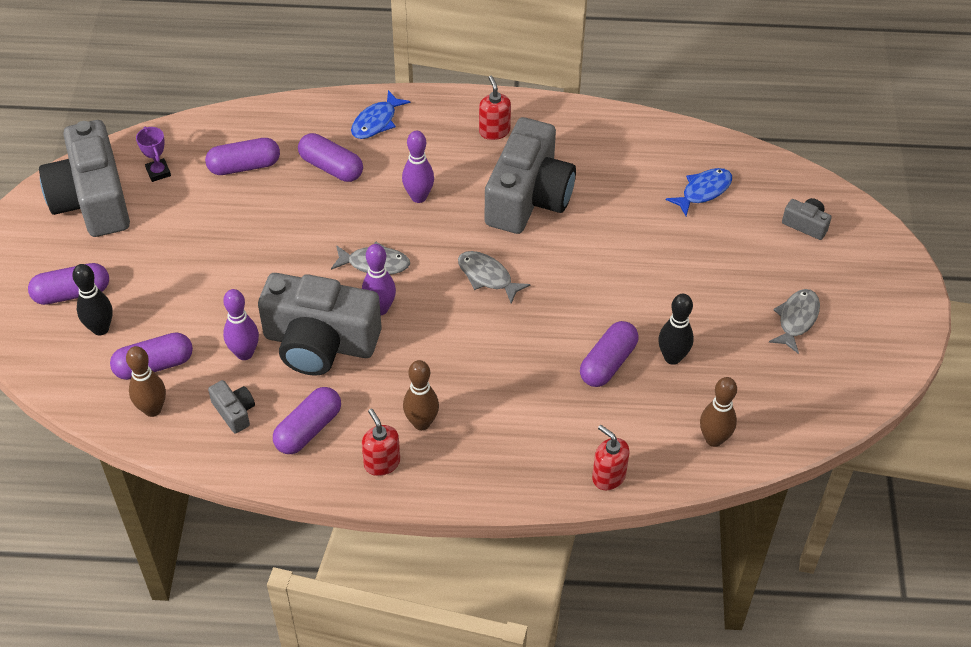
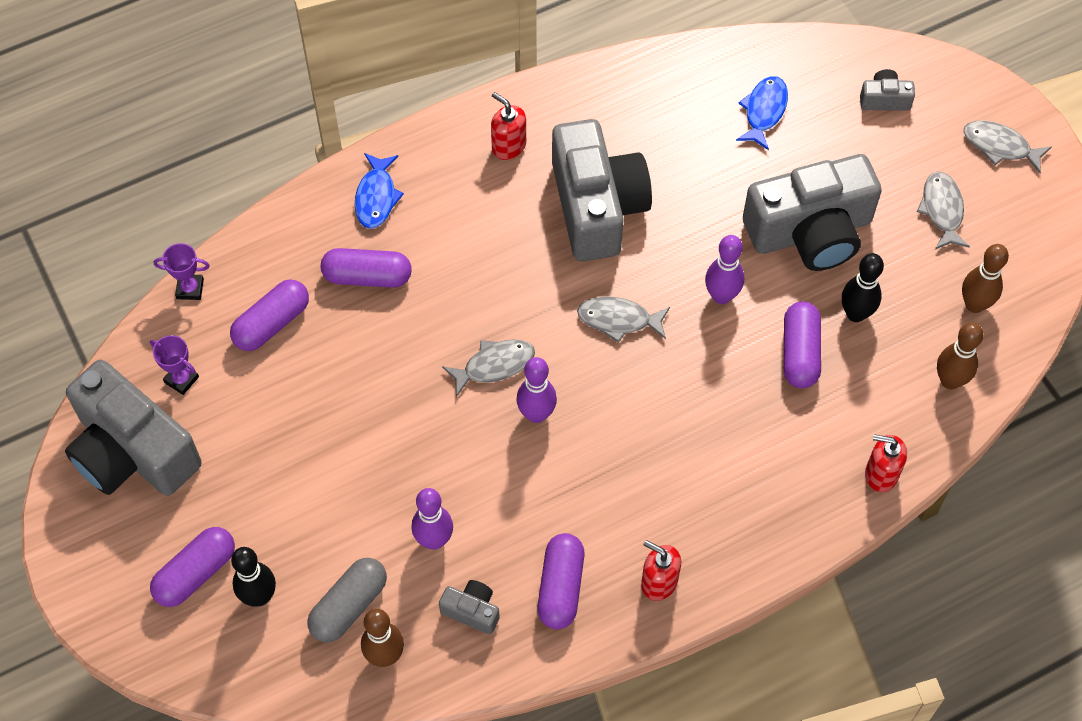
camera: 30 degrees left, 10 degrees up
(154, 365) = (349, 606): purple capsule -> grey capsule
(208, 121) = (190, 289): none -> purple trophy
(320, 342) = (502, 485): grey camera -> grey camera (810, 231)
(418, 197) = (485, 264): purple bowling pin -> purple bowling pin (721, 296)
(421, 423) = (667, 517): brown bowling pin -> brown bowling pin (974, 304)
(878, 297) = (1000, 146): none -> grey fish

